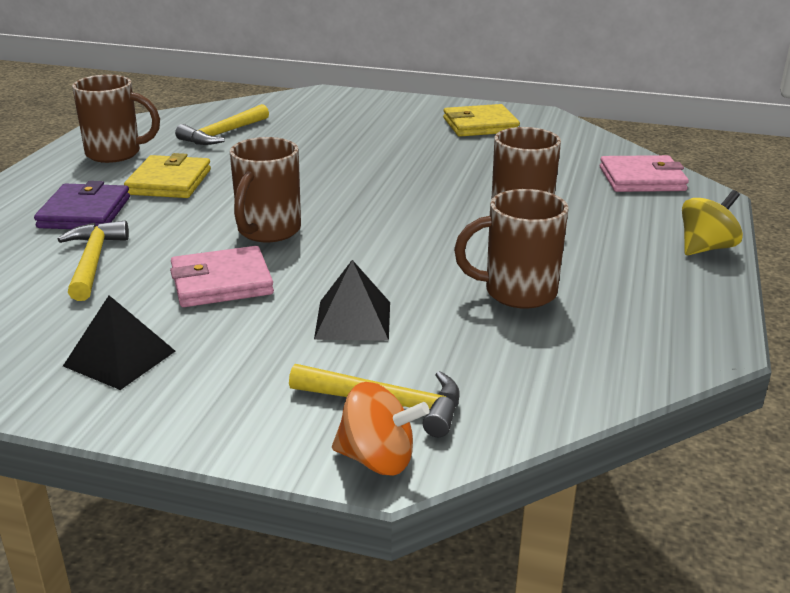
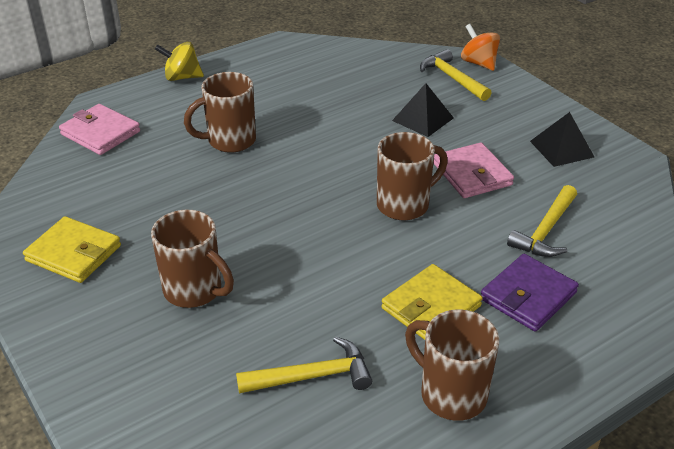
camera: 140 degrees left, 10 degrees up
(221, 282) = (472, 174): pink wallet -> pink wallet turned 45 degrees clockwise
(517, 292) = (321, 97): brown mug -> brown mug (195, 290)

